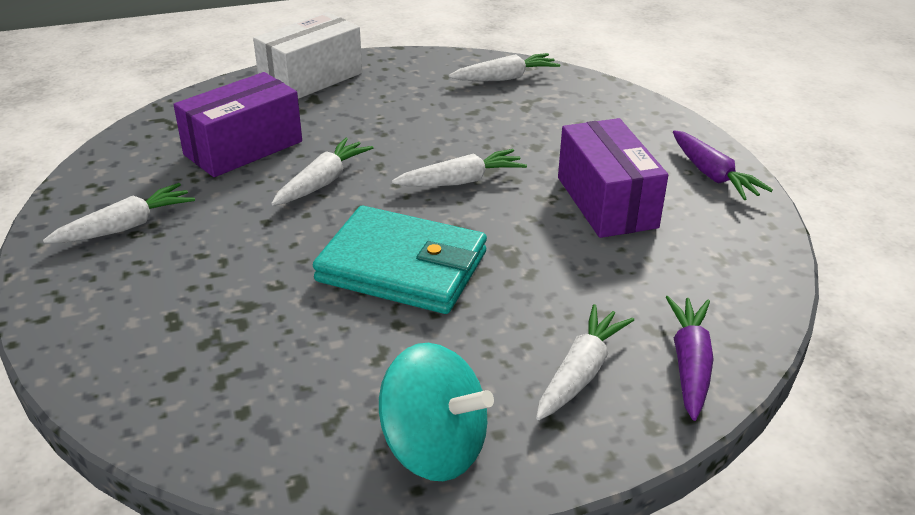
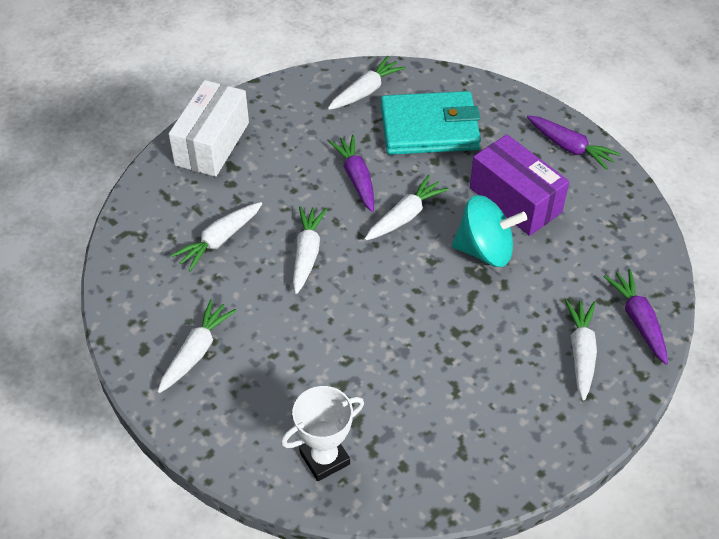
camera: 25 degrees left, 15 degrees up
(158, 369) = (324, 458): none -> white trophy
(243, 148) = (219, 240): purple box -> white carrot
(402, 267) = (419, 311): turquoise wallet -> turquoise wallet (429, 128)
(434, 138) = (356, 178): none -> purple carrot
(434, 448) = (532, 442): turquoise spinning top -> turquoise spinning top (485, 250)

